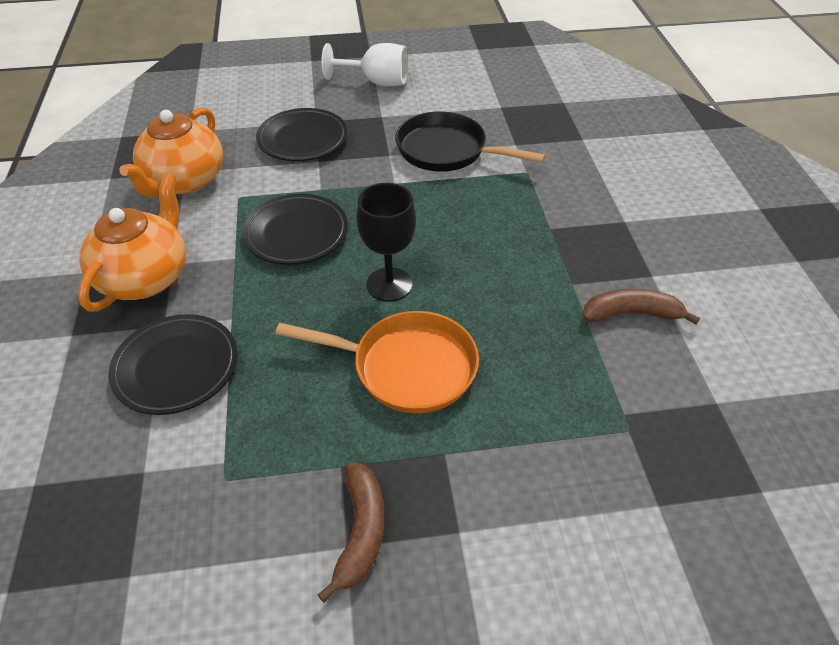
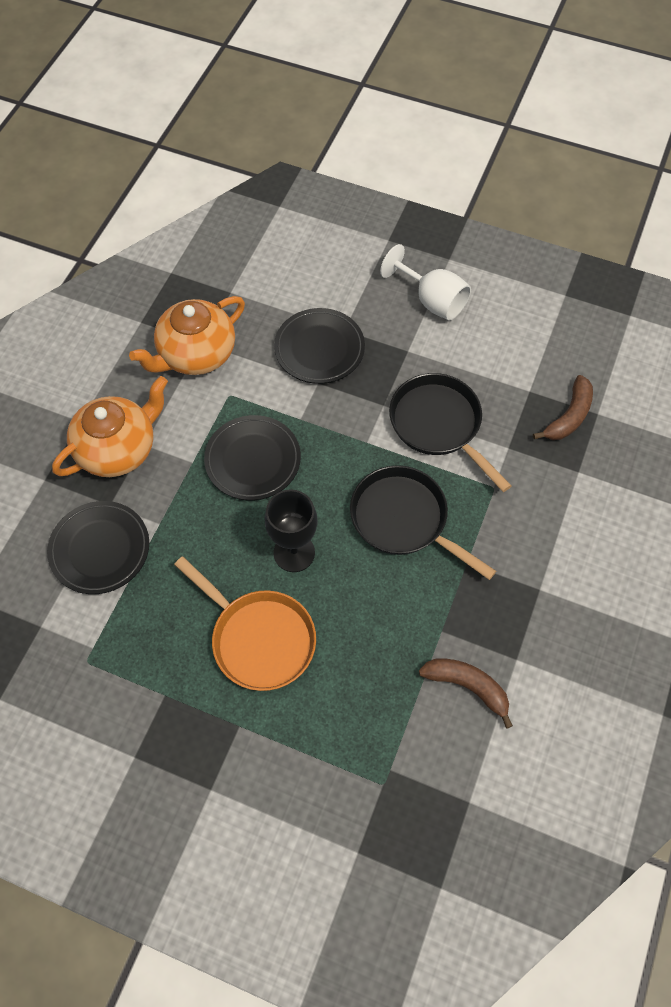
camera: 30 degrees right, 15 degrees up
(360, 532) = (148, 751): brown banana -> brown banana (568, 416)
(471, 221) = (404, 519): none -> black pan

